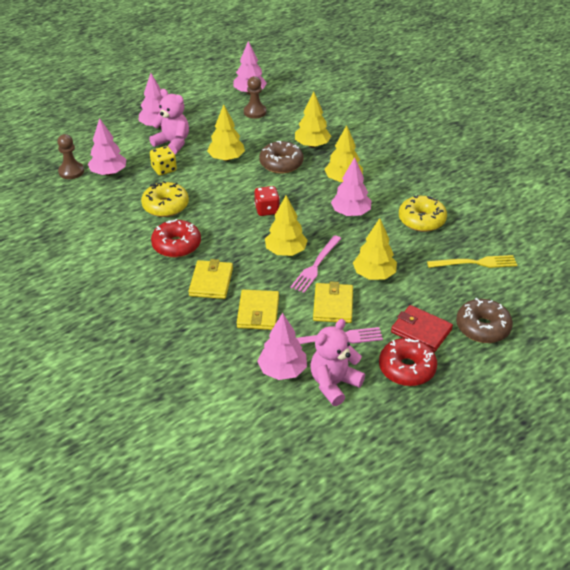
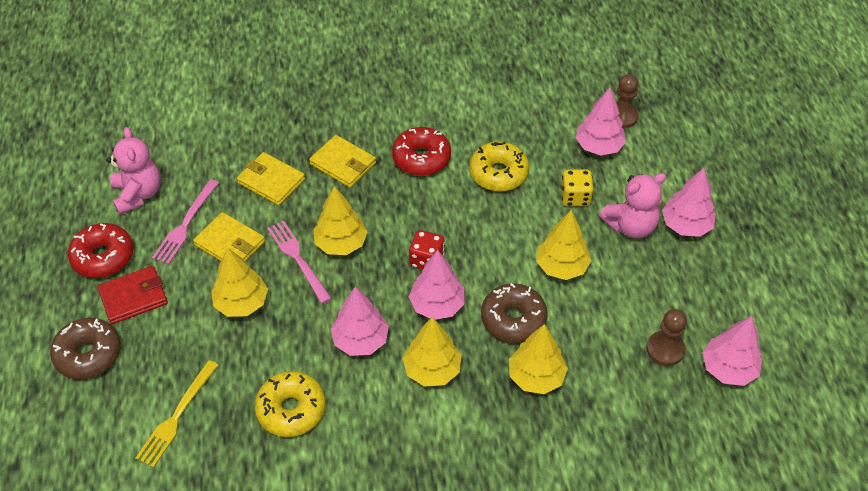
camera: 120 degrees right, 10 degrees up
(282, 370) = (186, 166): pink tree -> pink tree (437, 305)

